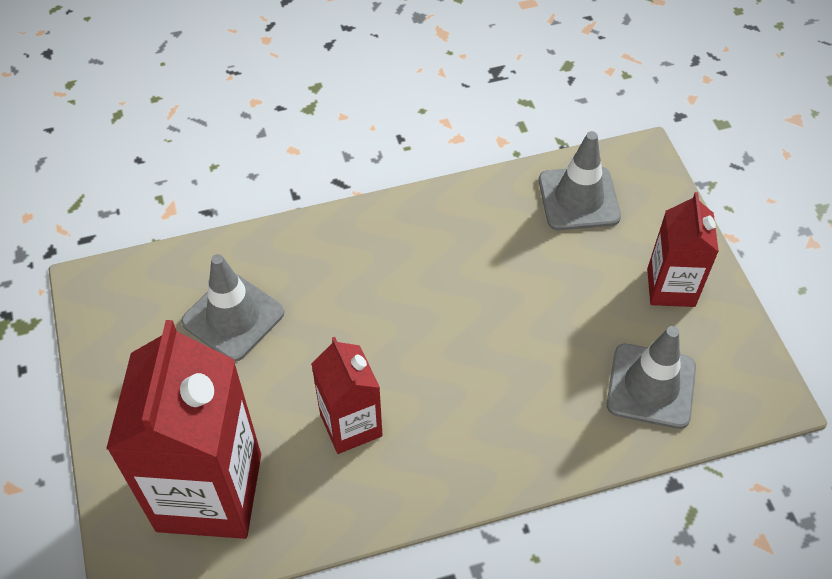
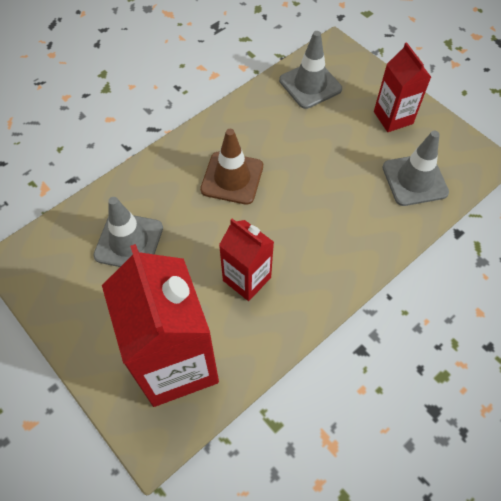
camera: 25 degrees left, 5 degrees up
(404, 286) = (232, 178): none -> brown traffic cone

